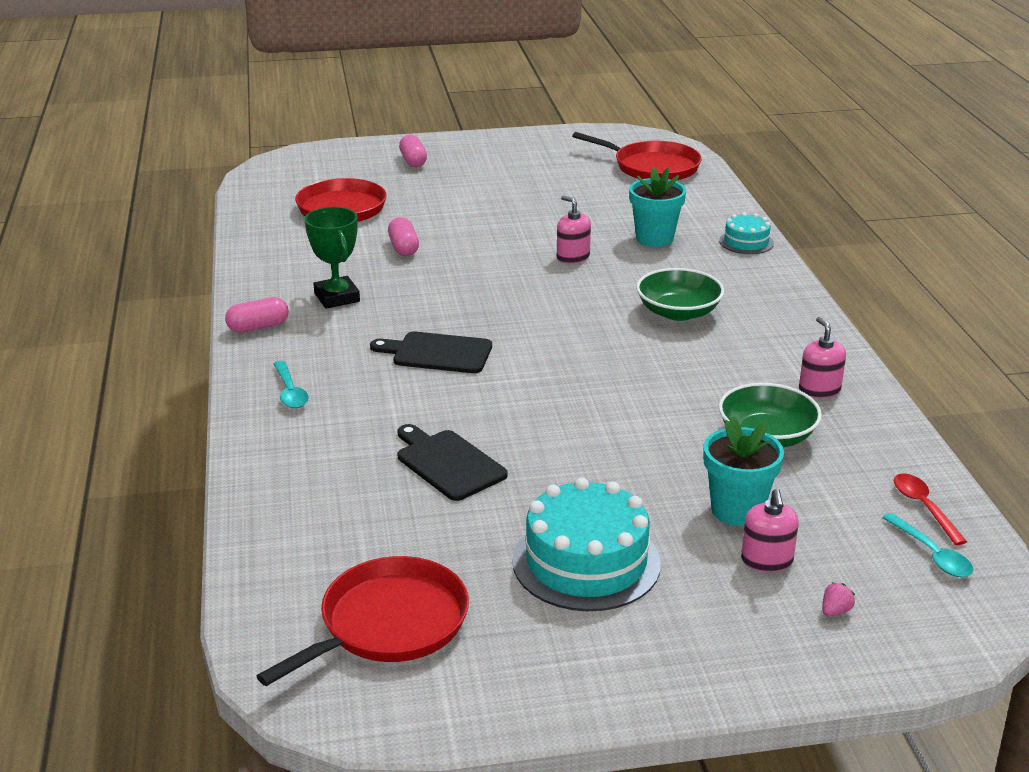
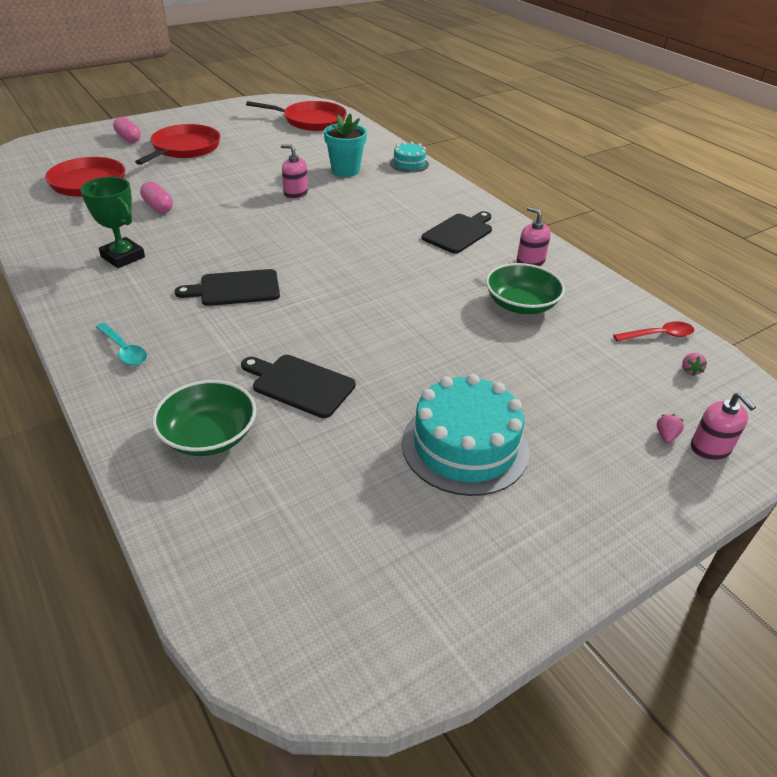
camera: 25 degrees left, 10 degrees up
(258, 327) = (64, 296): pink capsule -> none
(388, 624) = (338, 561): red pan -> red pan (184, 148)
(678, 312) = (397, 222): green bowl -> green bowl (209, 435)
(737, 510) = (542, 369): turquoise flower pot -> none
(750, 339) = (459, 232): none -> black cutting board
(767, 560) = (591, 406): pink soap dispenser -> pink soap dispenser (710, 448)
(924, 507) = (658, 335): red spoon -> red spoon turned 120 degrees clockwise
(931, 554) = (690, 370): turquoise spoon -> pink strawberry

